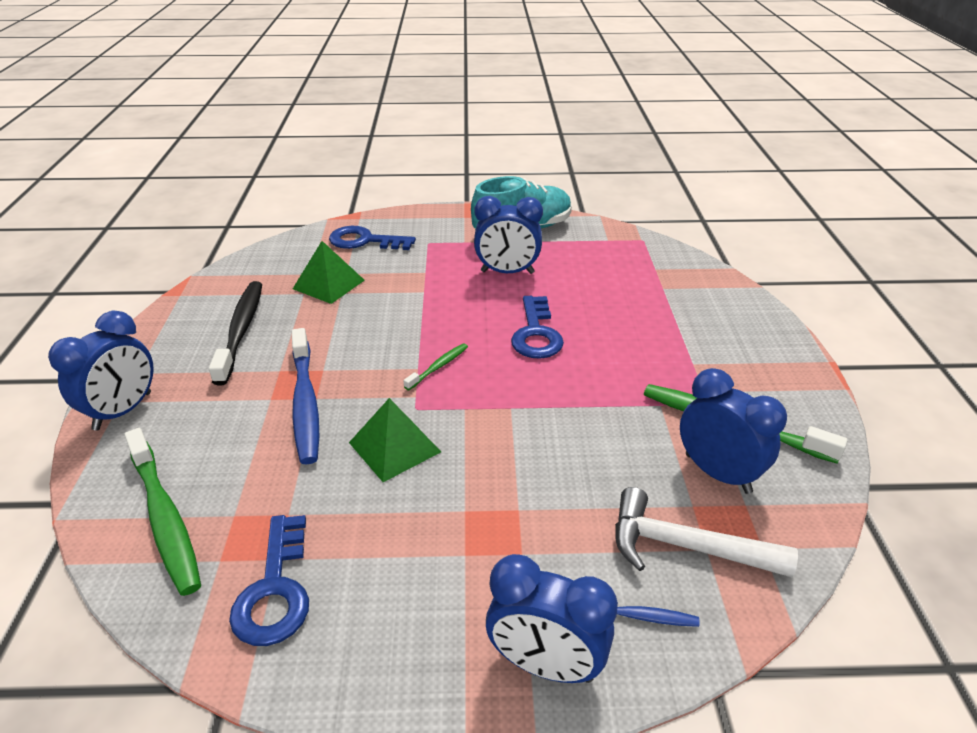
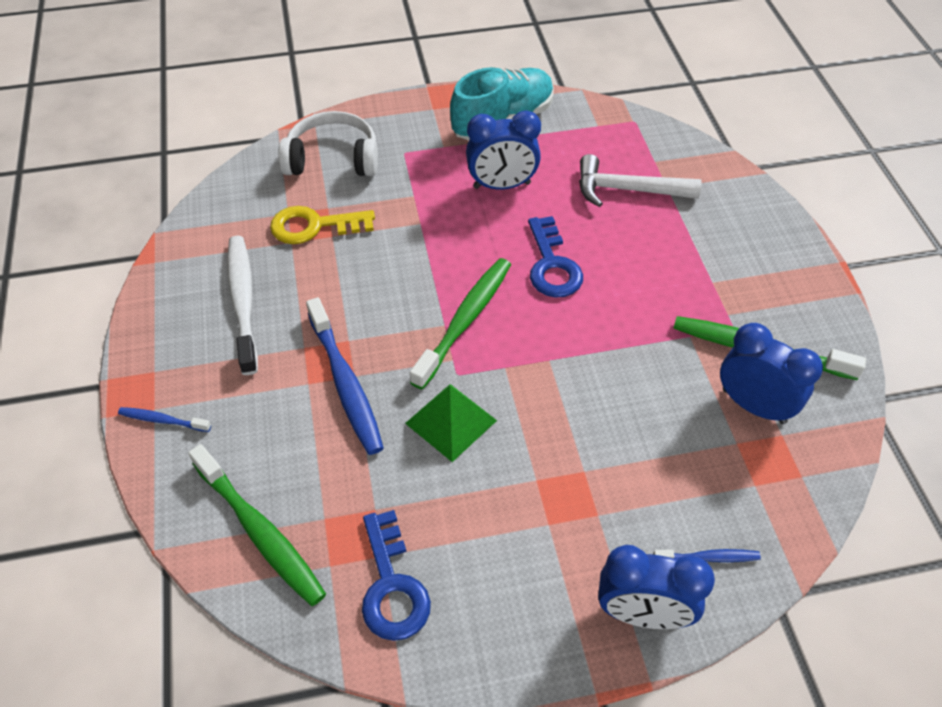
camera: 10 degrees left, 15 degrees up
(123, 411) = (163, 420): blue clock -> blue toothbrush
(241, 330) = (243, 301): black toothbrush -> white toothbrush
(328, 284) = (314, 226): green pyramid -> yellow key
(365, 241) = (333, 159): blue key -> white headphones
(438, 367) = (465, 320): green toothbrush -> green toothbrush, size x2.01
(685, 546) = (737, 485): white hammer -> white hammer (628, 190)

